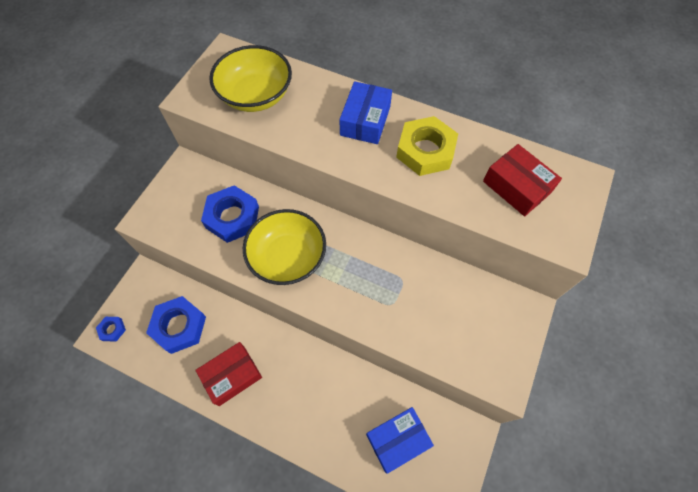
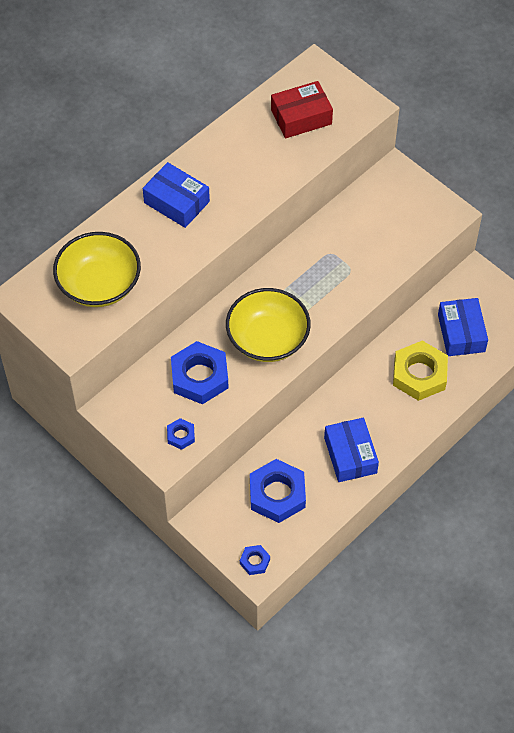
camera: 70 degrees left, 5 degrees down
(170, 222) = (181, 435): none -> blue nut
(232, 375) = (350, 455): red box -> blue box
(425, 151) = (234, 167): yellow nut -> yellow nut (419, 374)

